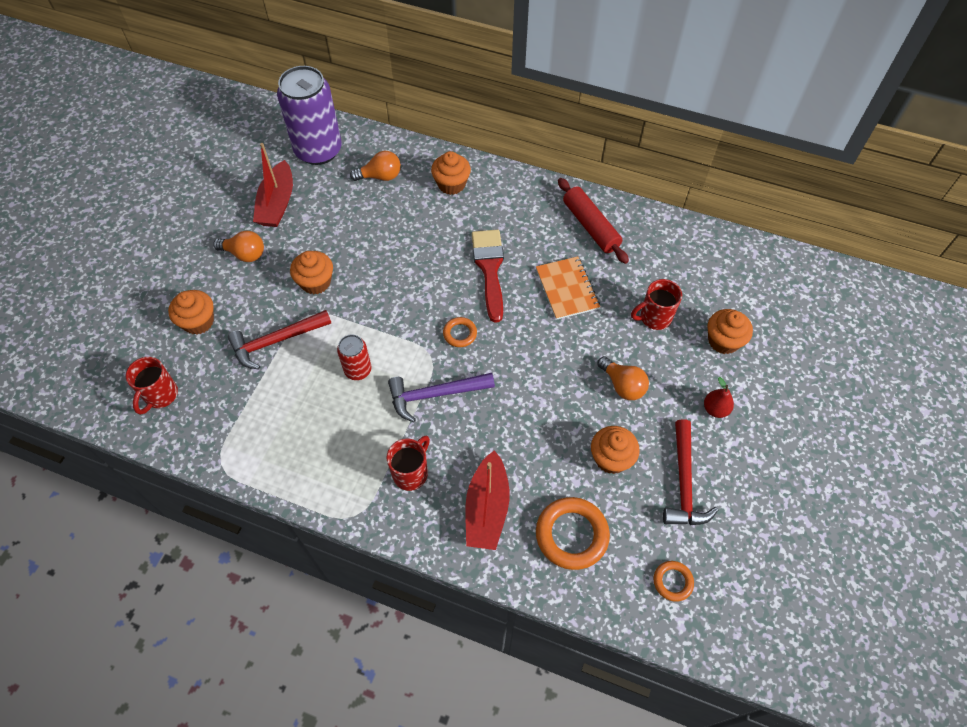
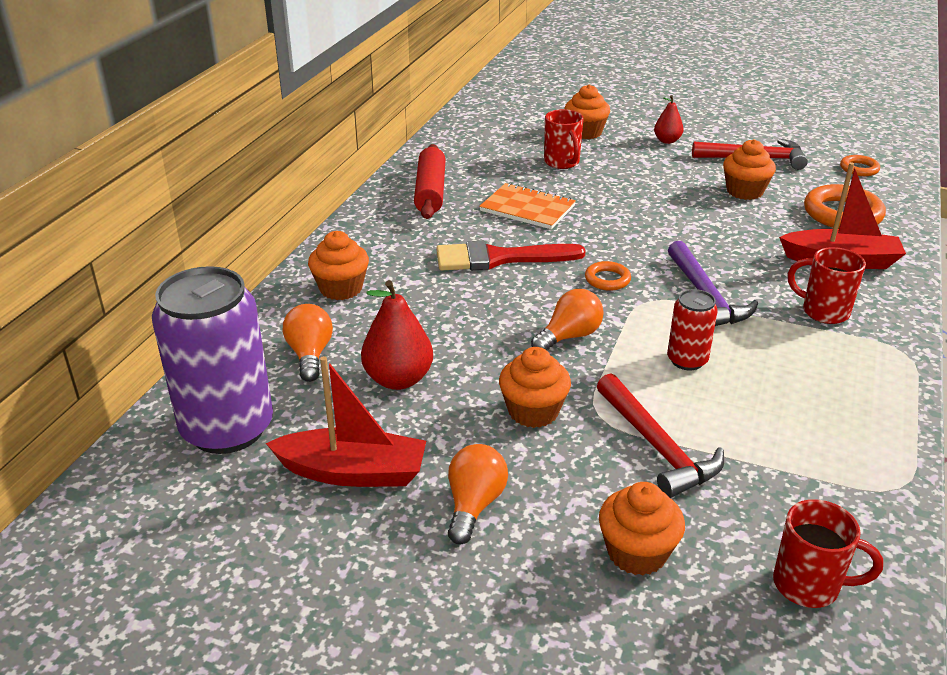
camera: 90 degrees left, 25 degrees down
(353, 218) = (398, 379): none -> red pear
(567, 289) = (527, 208): orange notebook -> orange notebook turned 45 degrees clockwise
(591, 226) = (430, 191): red rolling pin -> red rolling pin turned 60 degrees counterclockwise
(622, 385) = (653, 182): orange light bulb -> orange light bulb (569, 336)

